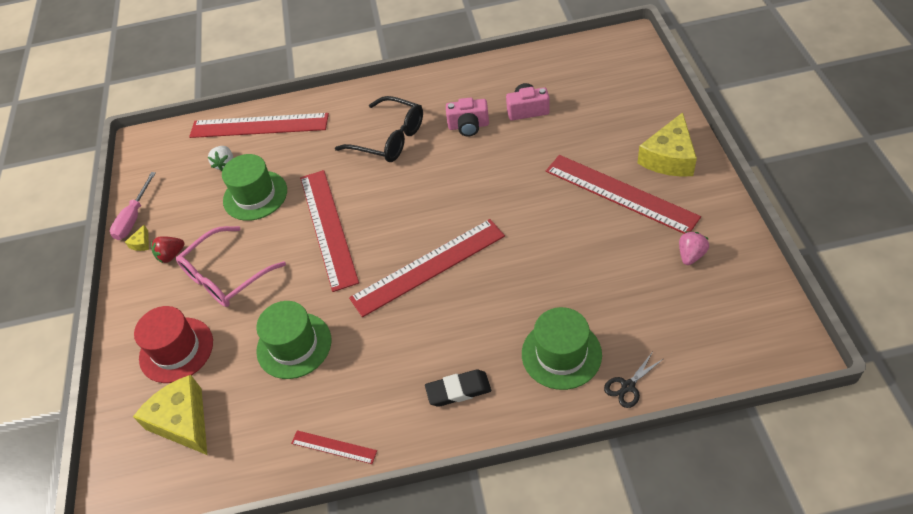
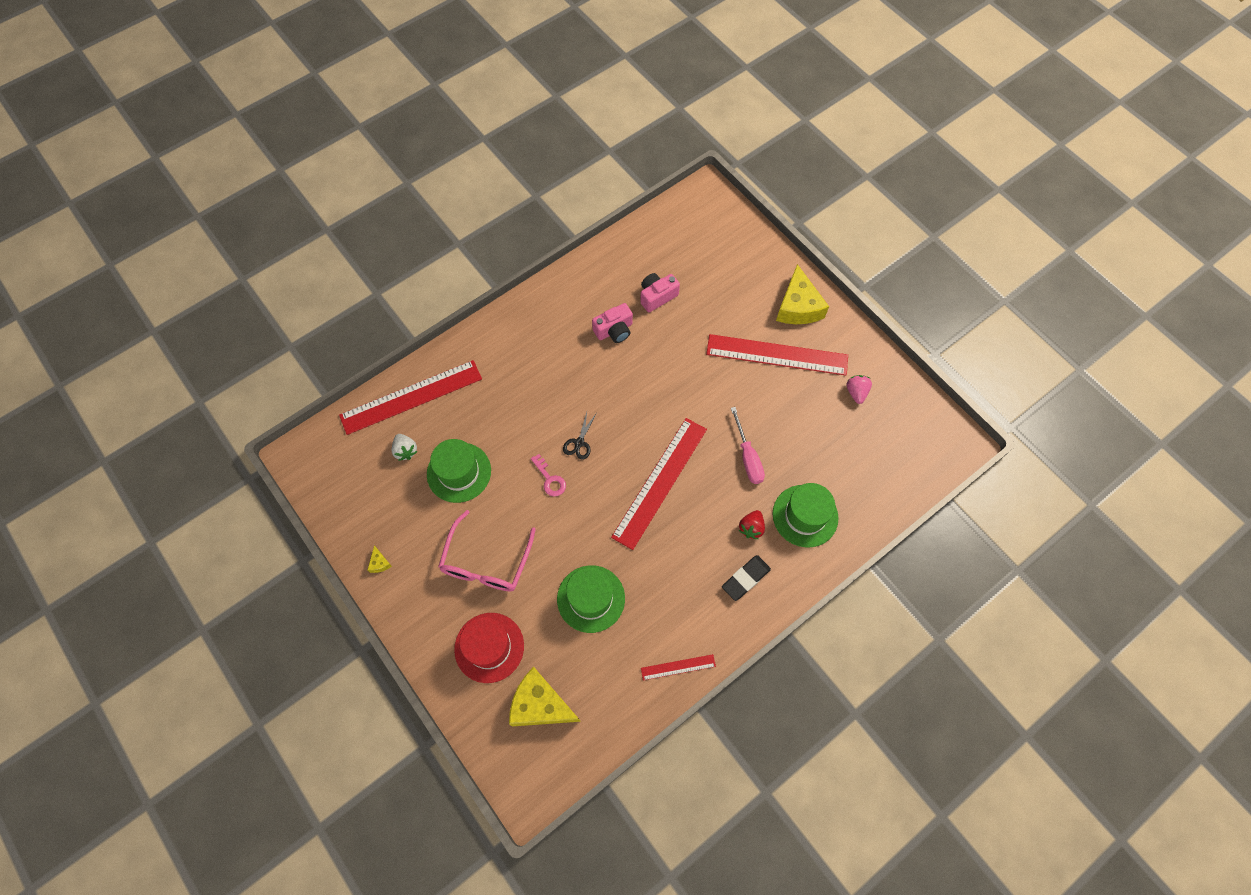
camera: 35 degrees left, 15 degrees up
(134, 218) = (352, 540): pink screwdriver -> pink screwdriver (747, 457)
(171, 255) = (419, 563): red strawberry -> red strawberry (751, 528)
(328, 228) = (550, 479): red ruler -> pink key
(389, 138) = (549, 368): black glasses -> none
(628, 386) = (865, 521): black scissors -> black scissors (579, 443)

